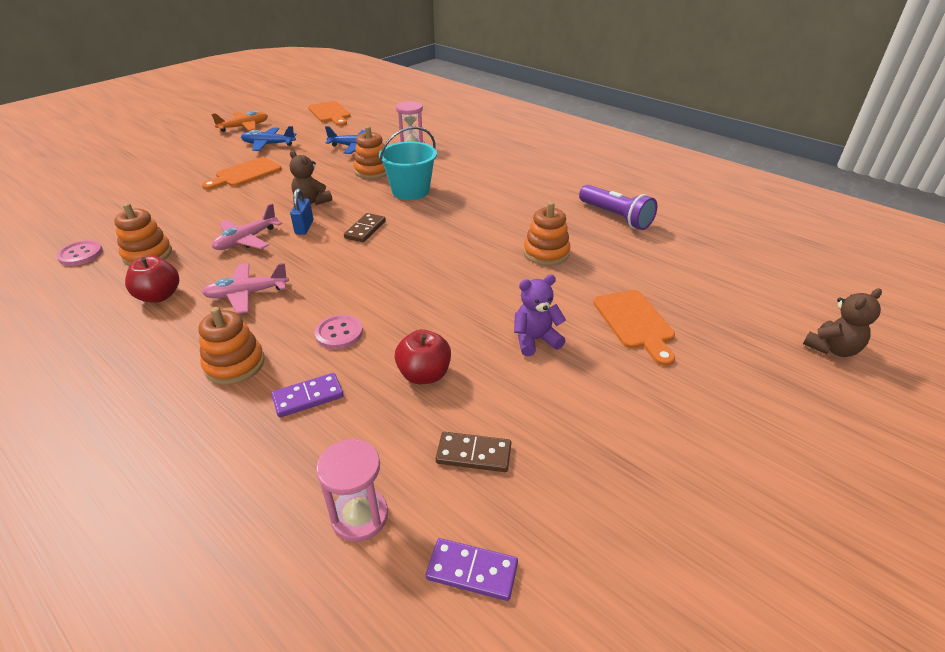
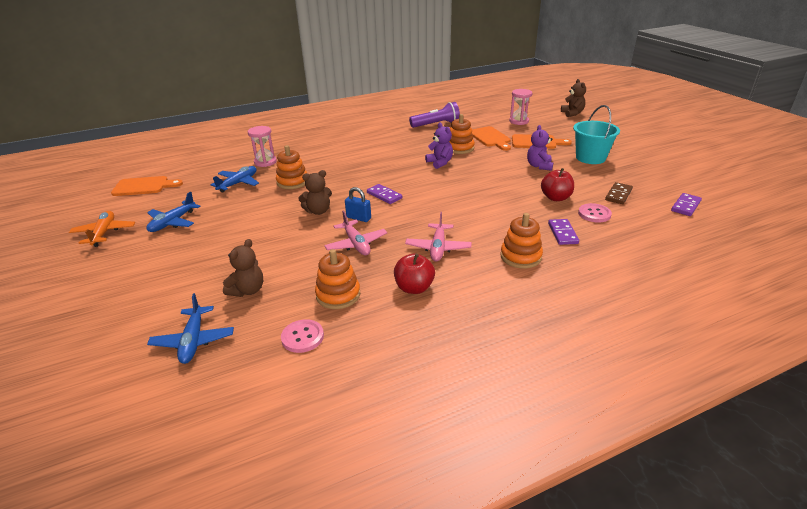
camera: 65 degrees left, 5 degrees down
(85, 209) = (193, 340): none -> blue plane
(157, 209) = (247, 290): none -> brown teddy bear
(245, 174) = (226, 238): orange cutting board -> orange cutting board (490, 138)
(339, 333) = (505, 218): pink button -> pink button (594, 214)
(359, 516) = (654, 227): pink hourglass -> pink hourglass (519, 121)
(365, 230) = (384, 195): brown domino -> purple domino
(410, 191) = (343, 173): turquoise bucket -> turquoise bucket (590, 158)
(483, 247) = (440, 163): none -> purple teddy bear

